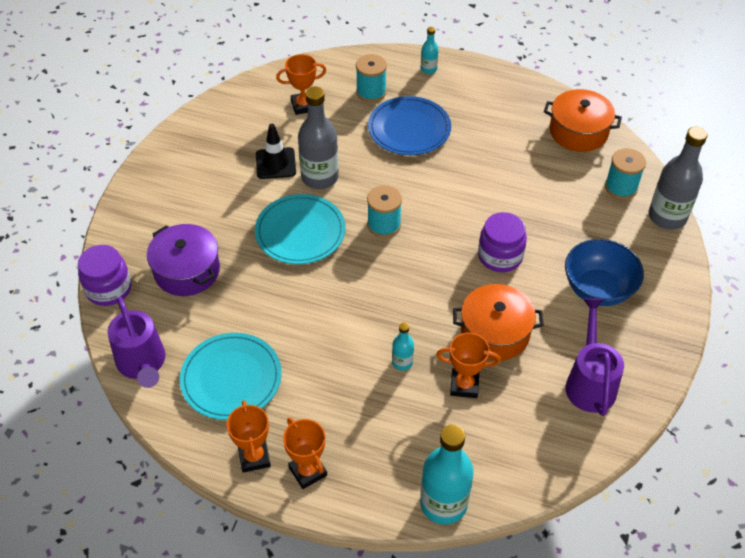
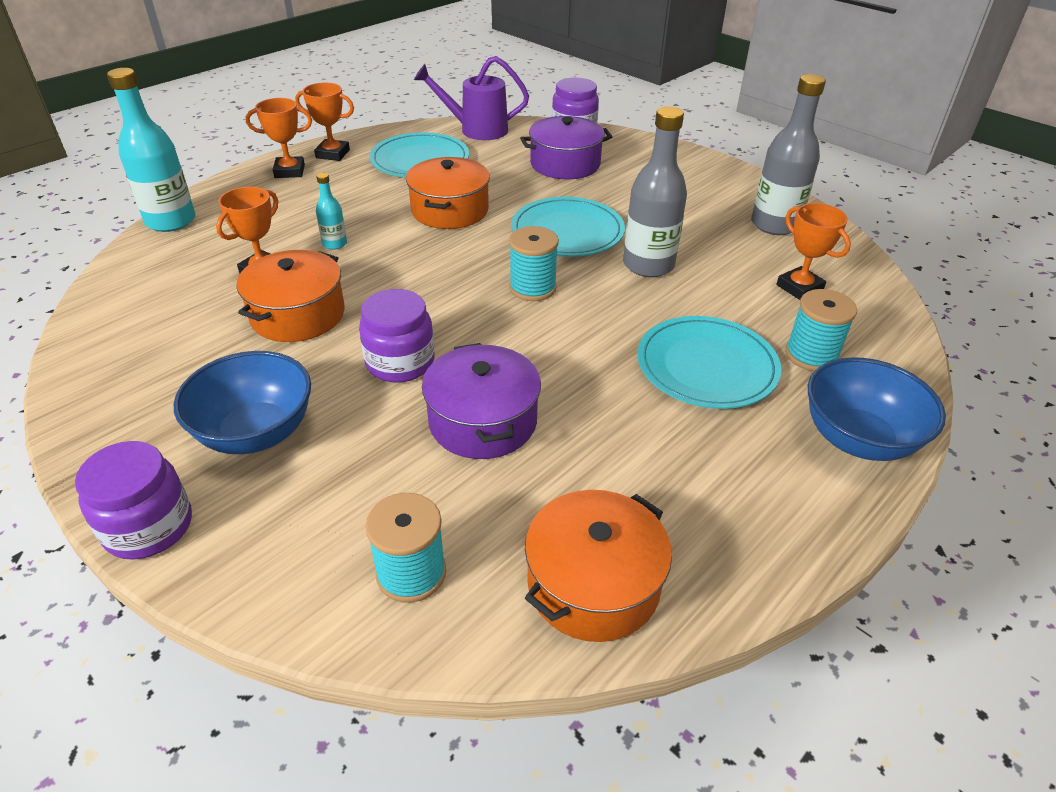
camera: 115 degrees right, 10 degrees down
(275, 163) = (692, 242): black traffic cone -> none
(303, 106) = (799, 288): orange trophy -> orange trophy turned 45 degrees counterclockwise
(310, 314) = (450, 210): none -> orange pot
(409, 129) = (706, 366): blue plate -> turquoise plate
(428, 69) = (858, 439): turquoise bottle -> blue bowl
(517, 201) = (482, 421): none -> purple pot
(590, 382) = (151, 360): purple watering can -> none
(667, 217) = (292, 607): grey bottle -> grey bottle (774, 225)
(679, 292) = (149, 527): none -> purple jar

